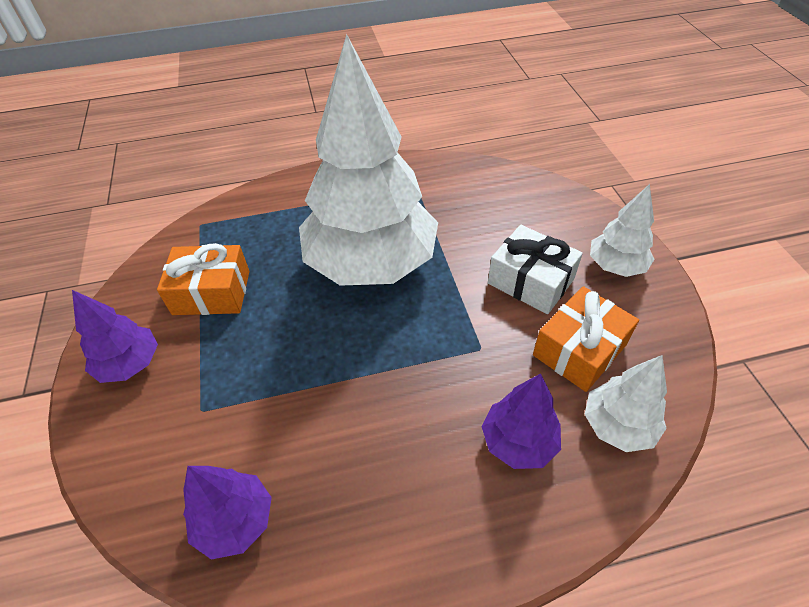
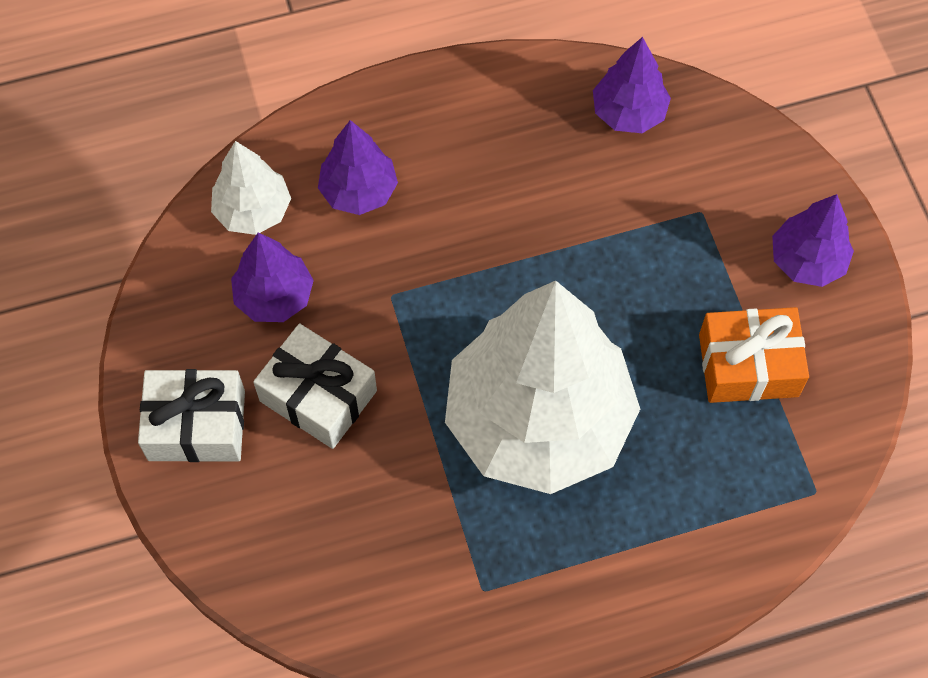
camera: 175 degrees right, 15 degrees up
(579, 350) = (274, 296): orange gift -> purple tree
(616, 266) = (196, 425): white tree -> white gift

